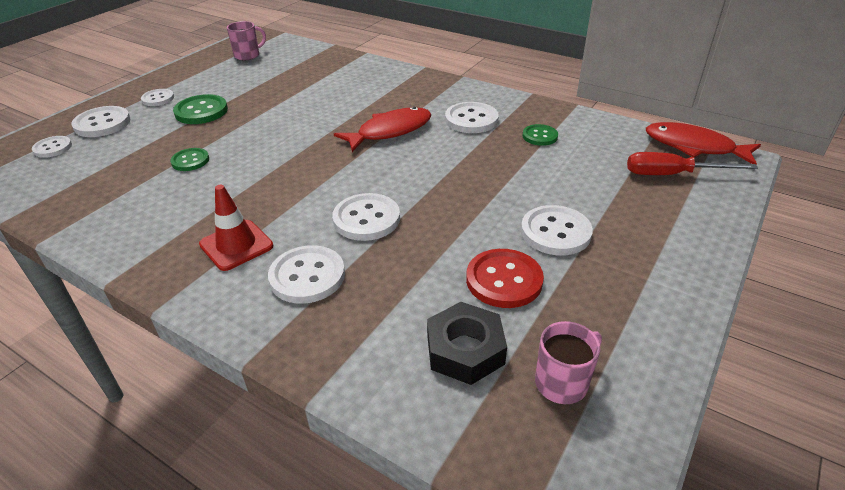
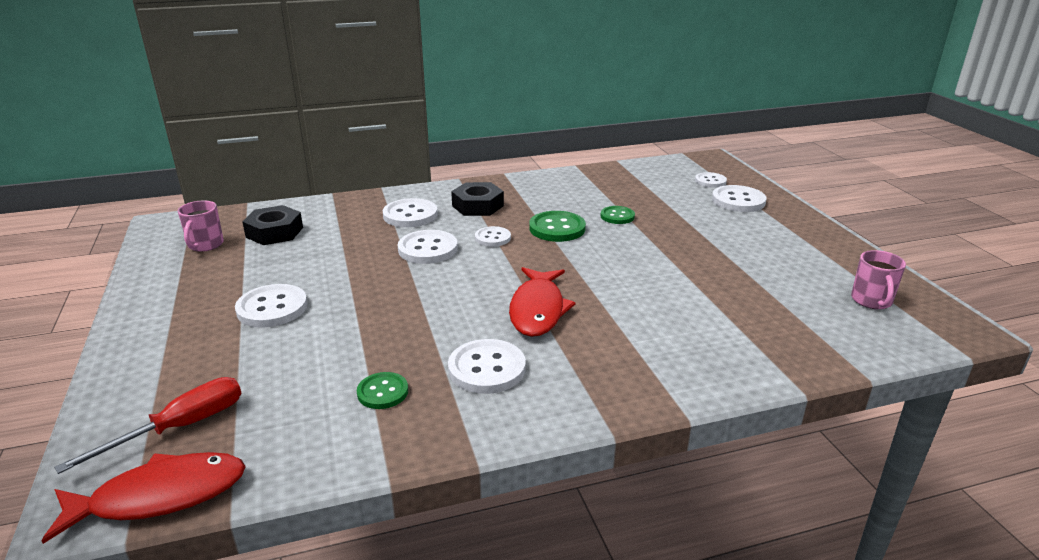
camera: 130 degrees right, 10 degrees down
(158, 99) = (772, 228): white button -> white button (492, 238)
(201, 111) = (715, 239): green button -> green button (557, 228)
(236, 245) = (477, 206): red traffic cone -> black nut
(504, 280) = (284, 265): red button -> none

